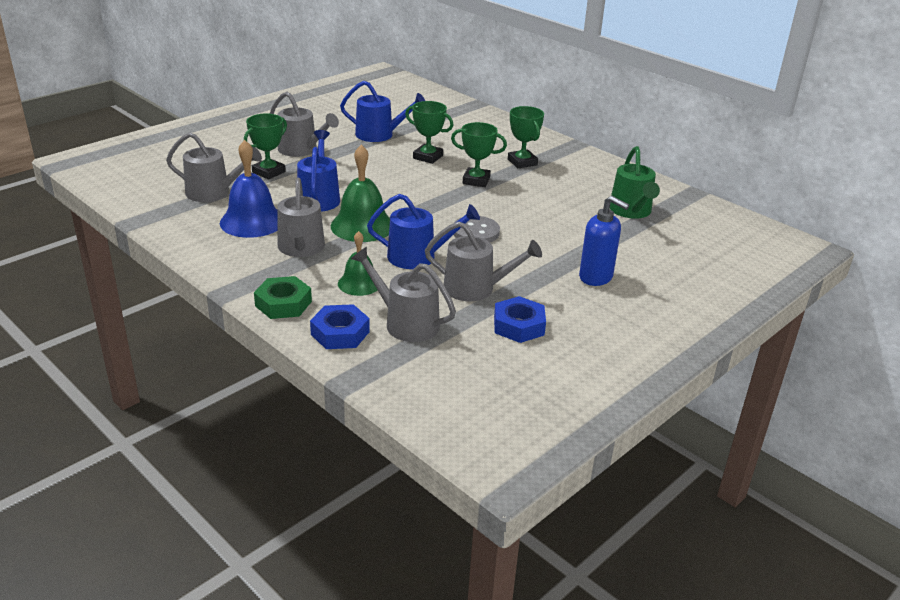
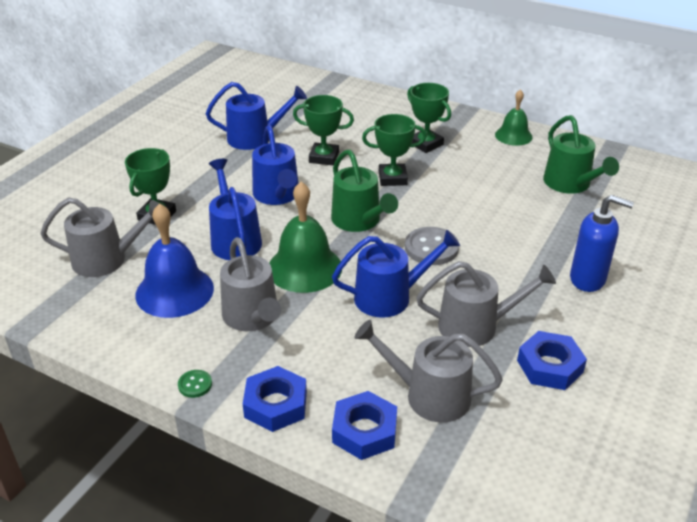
camera: 15 degrees left, 5 degrees up
(231, 280) = (195, 384): none -> green button
(283, 303) = (275, 404): green nut -> blue nut
(301, 150) = (178, 176): grey watering can -> none
(359, 283) = (346, 351): green bell -> green bell (513, 135)
(372, 175) = (277, 195): none -> blue watering can
(427, 204) = (359, 221): none -> green watering can

